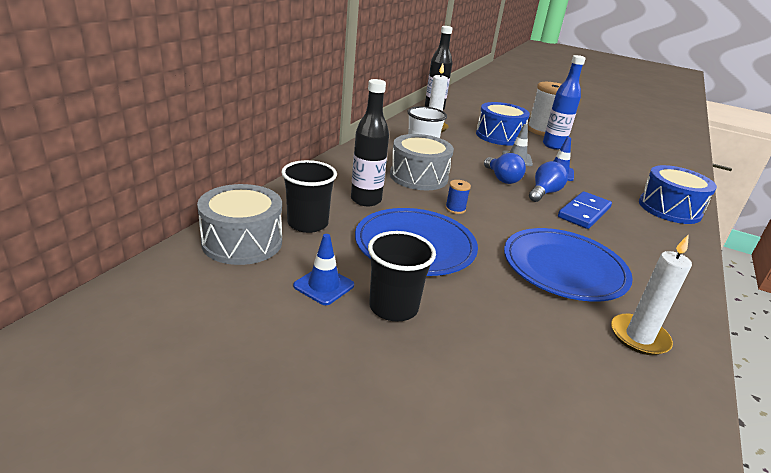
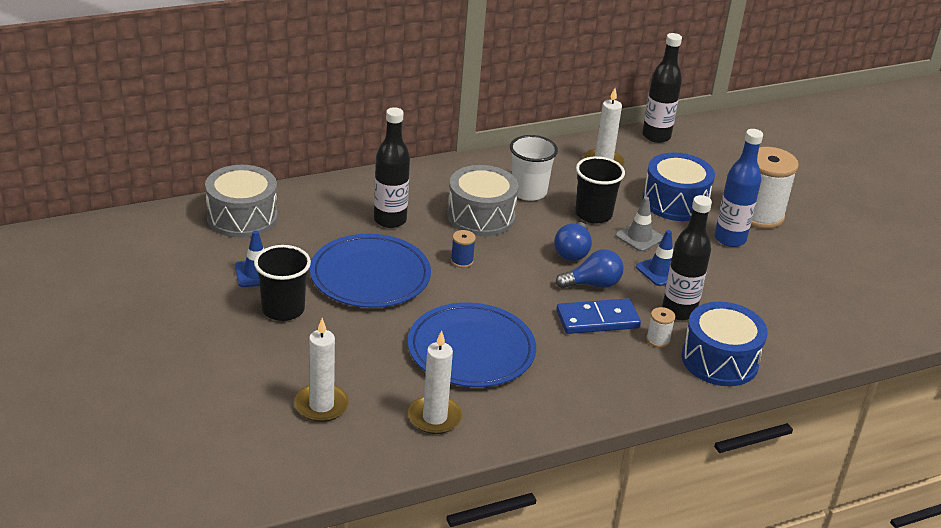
camera: 40 degrees right, 5 degrees up
(307, 224) = (309, 222): black cup -> black cup (593, 214)
(561, 383) = (321, 405): none -> white candle
(605, 190) = (679, 311): none -> black bottle
(628, 210) = (658, 340): none -> white spool

